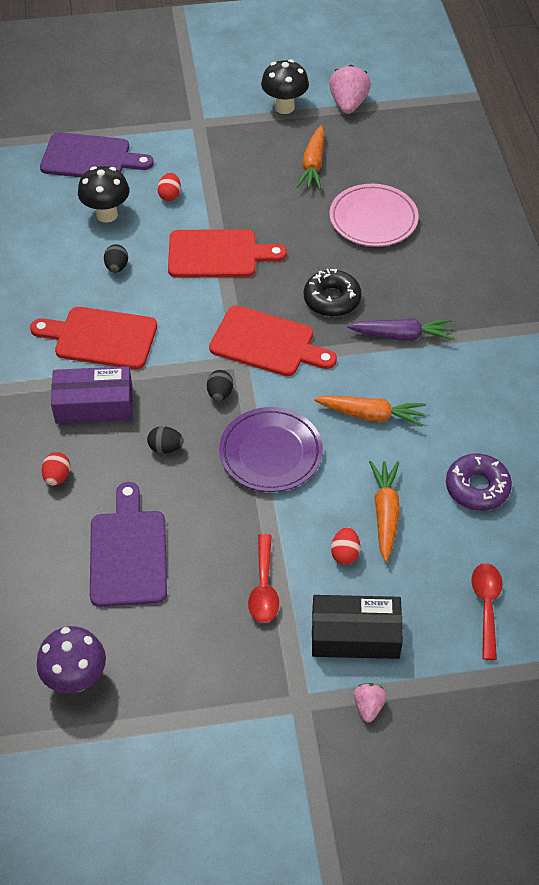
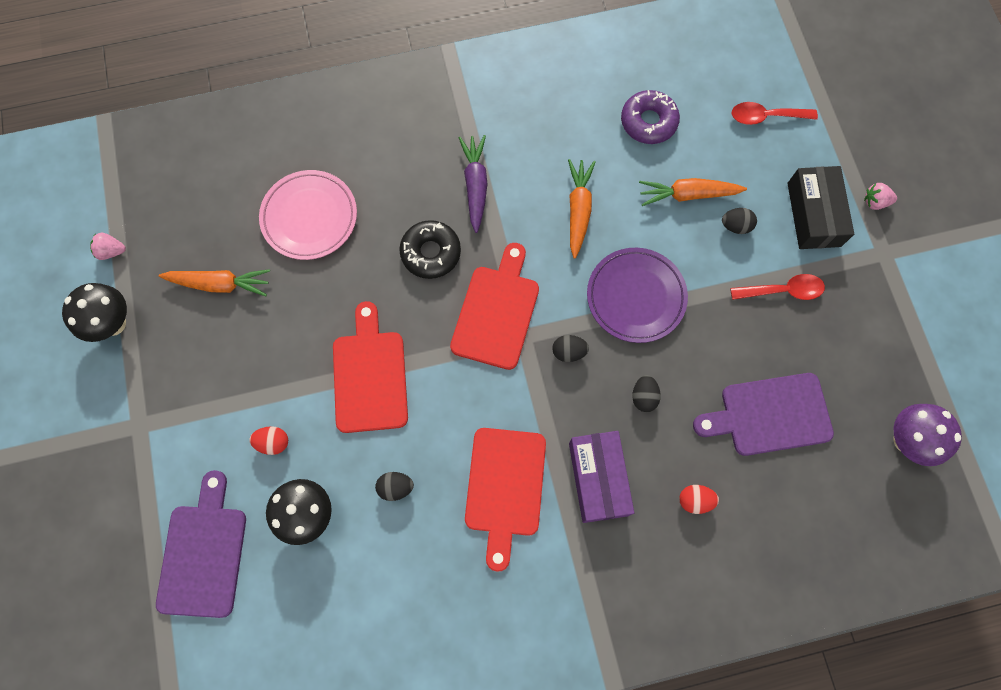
camera: 95 degrees left, 20 degrees up
(345, 553) = (735, 226): red egg -> black egg
(348, 104) = (111, 251): pink strawberry -> pink strawberry, size x0.55

